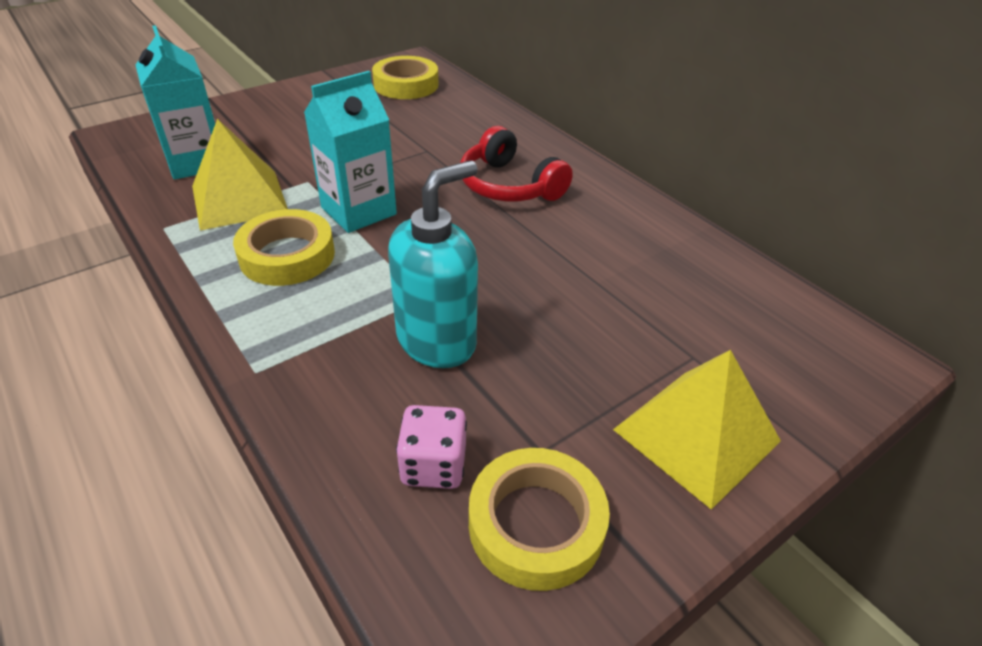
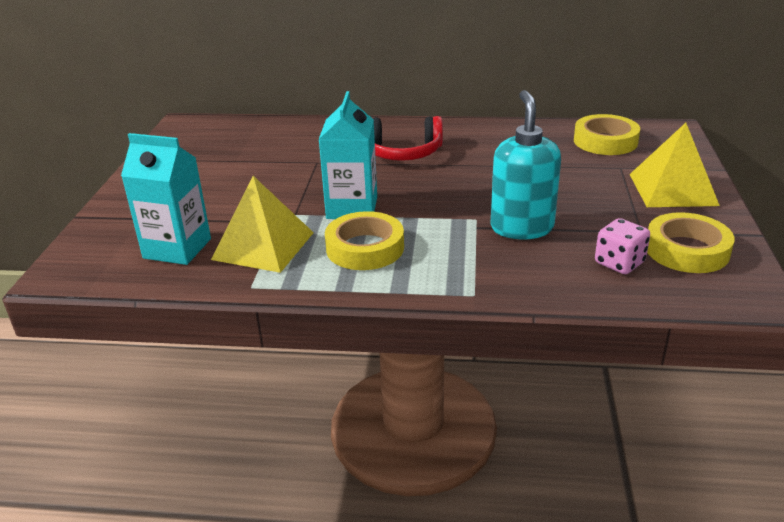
camera: 45 degrees left, 10 degrees down
(406, 85) = (215, 138): yellow tape -> yellow tape (605, 141)

